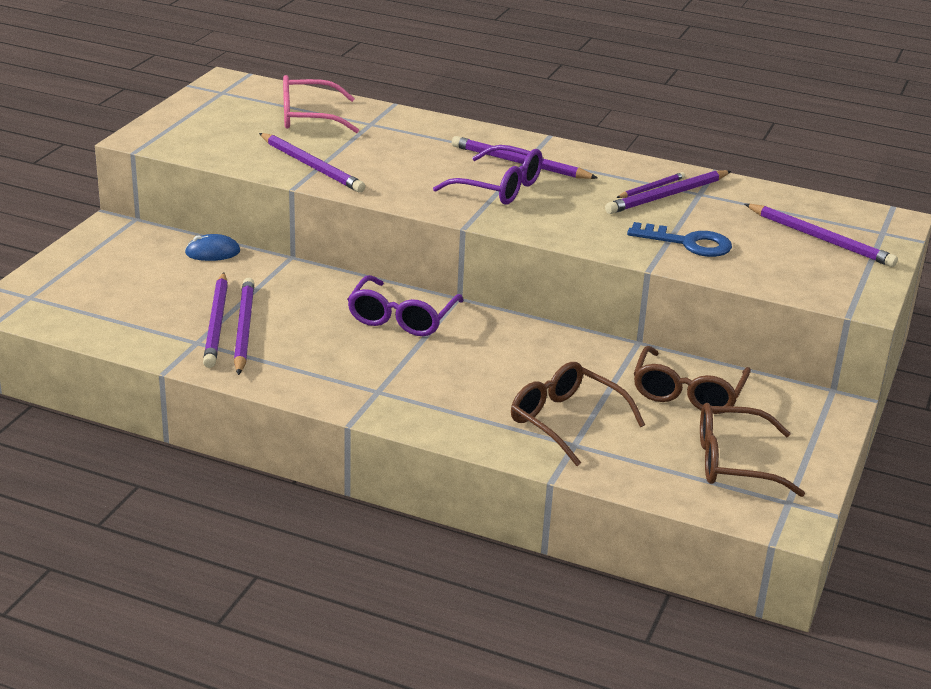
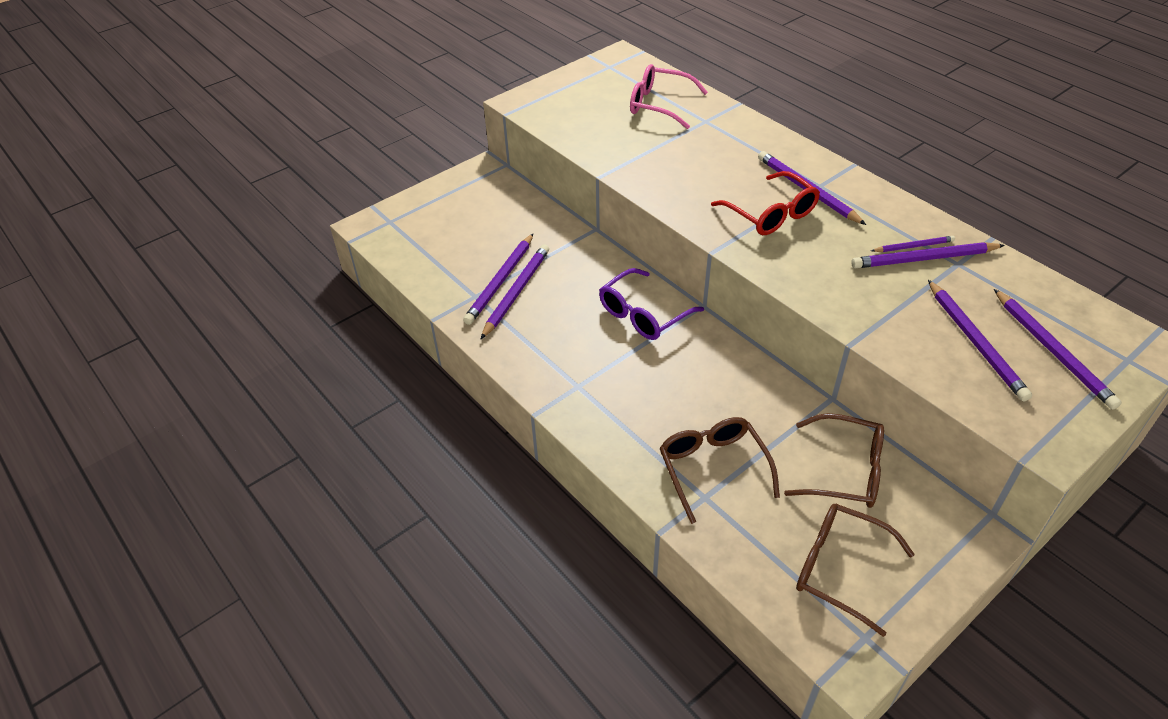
camera: 30 degrees right, 15 degrees up
(212, 252) = (540, 210): blue mouse -> none
(312, 166) = (629, 156): purple pencil -> purple pencil (975, 342)
(498, 187) = (770, 214): purple glasses -> red glasses
(687, 243) = (909, 321): blue key -> none
(688, 392) = (844, 471): brown glasses -> brown glasses turned 120 degrees counterclockwise

